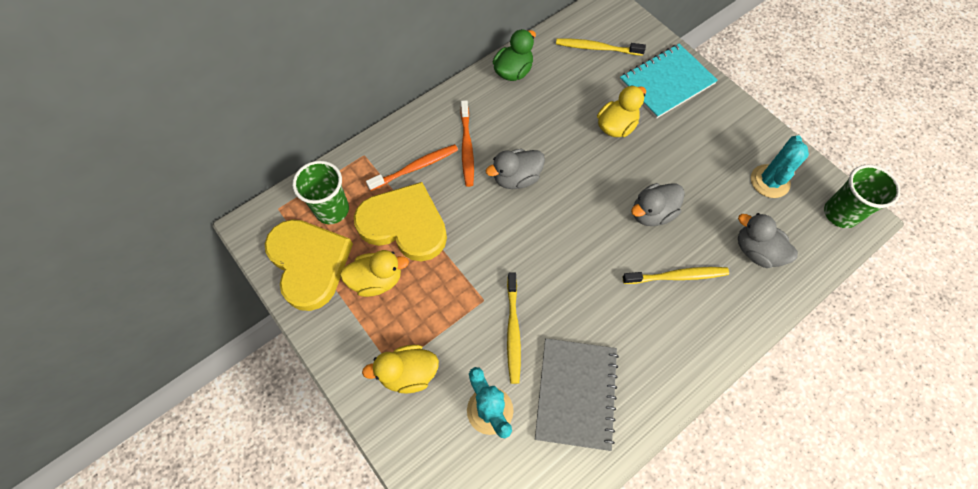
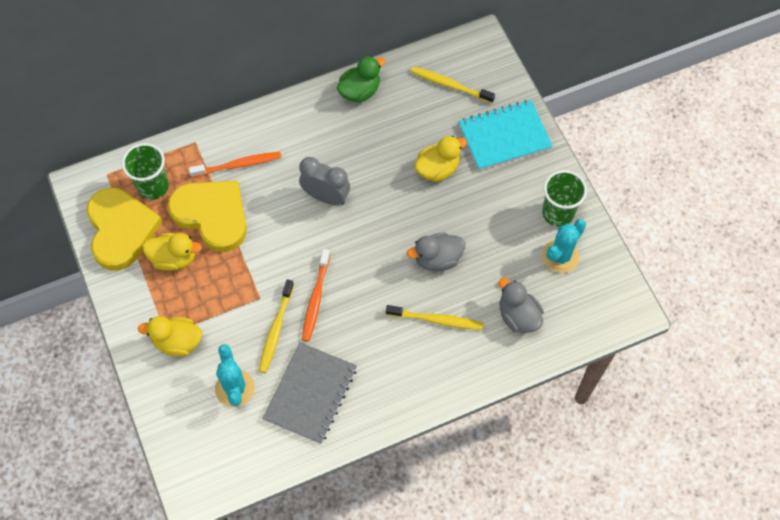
camera: 15 degrees right, 0 degrees up
(467, 147) = (290, 157): orange toothbrush -> orange toothbrush (315, 299)
(516, 178) = (326, 197): grey duck -> grey clock
(840, 213) = (612, 302): green cup -> green cup (558, 213)

